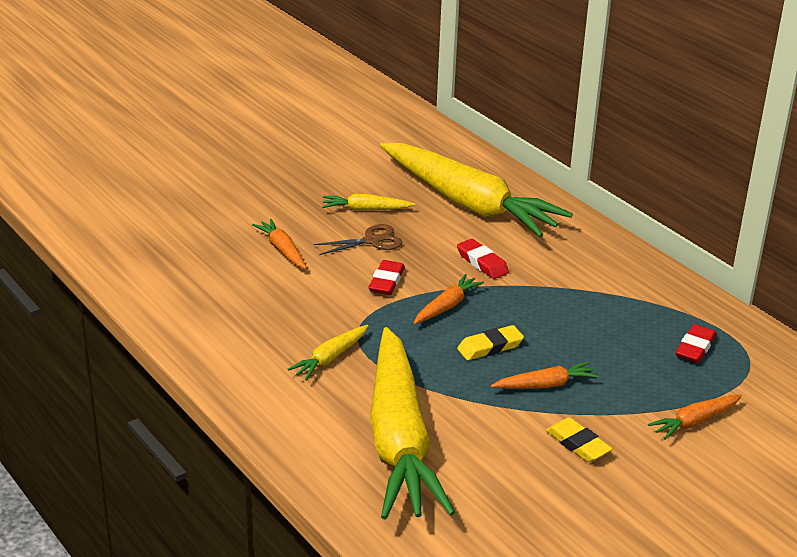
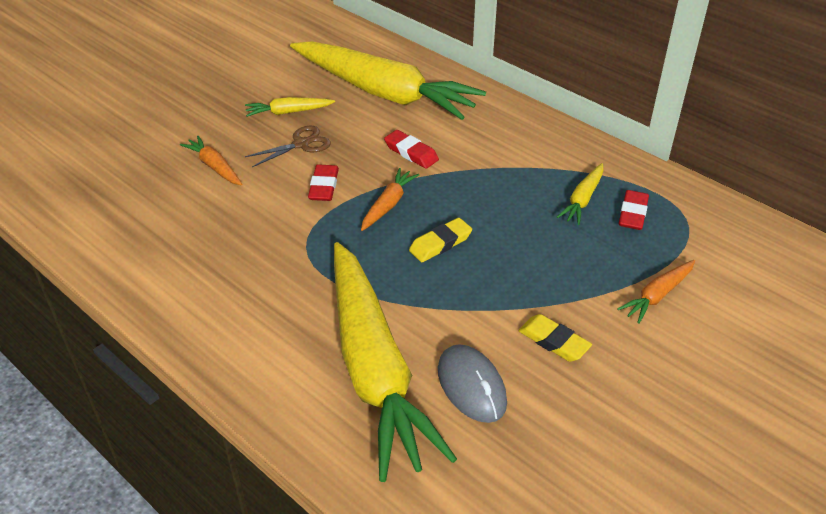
camera: 10 degrees left, 10 degrees up
(330, 358) = (284, 282): yellow carrot -> yellow carrot (582, 199)
(487, 468) = (471, 386): none -> grey mouse
(545, 385) = (504, 278): orange carrot -> none

